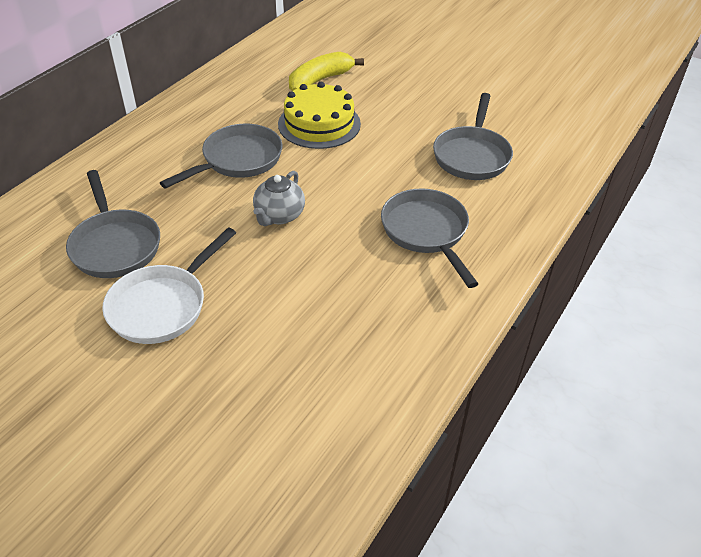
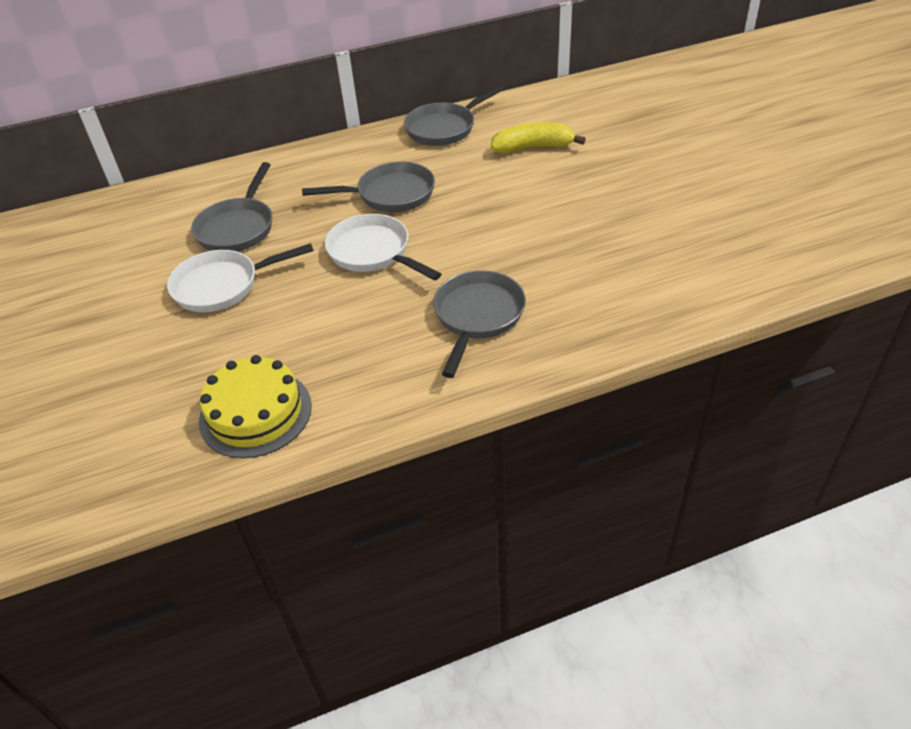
camera: 40 degrees right, 0 degrees up
(279, 216) = (373, 252): grey teapot -> white pan
(319, 124) = (489, 186): yellow cake -> yellow cake (255, 413)
(472, 155) = (599, 266): grey pan -> grey pan (444, 128)

